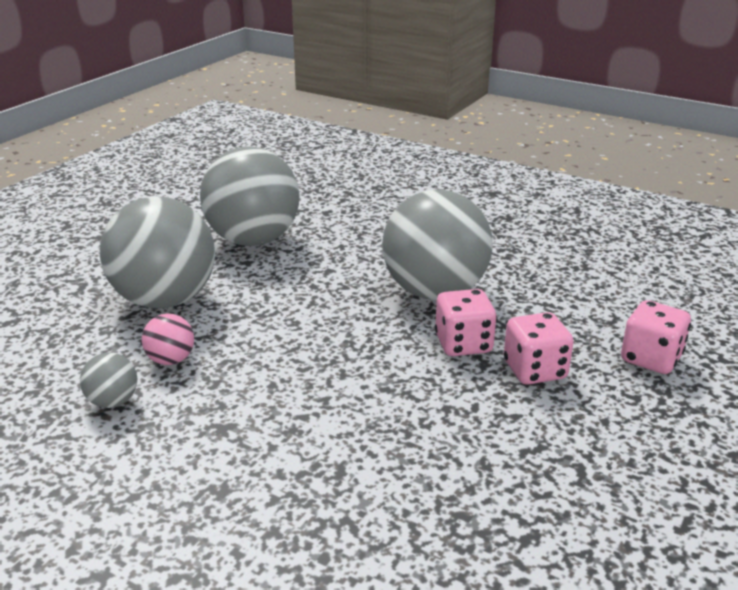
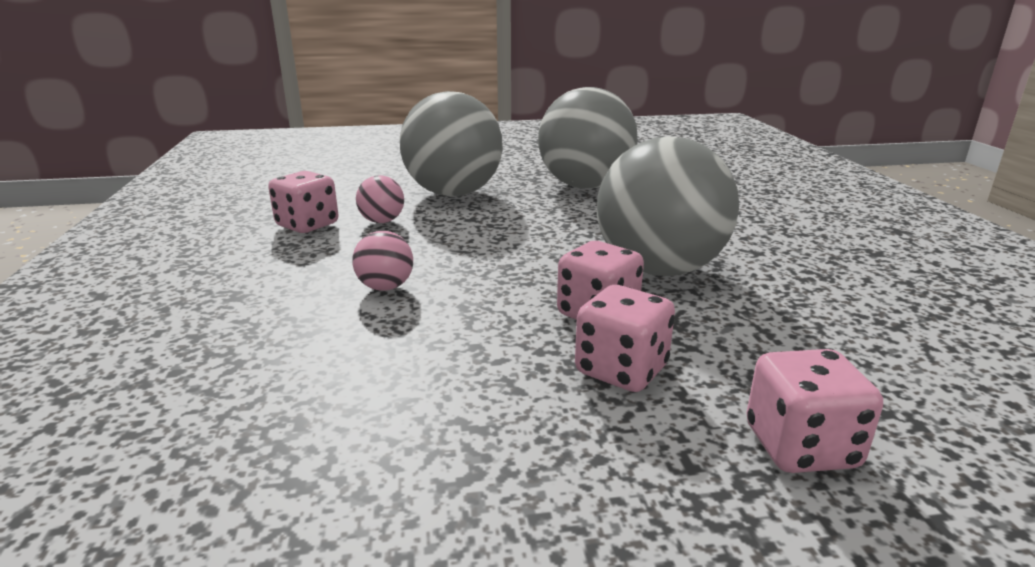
camera: 50 degrees right, 5 degrees down
(113, 401) = (307, 225): grey ball -> pink dice
(310, 409) = (385, 287): none -> pink ball

